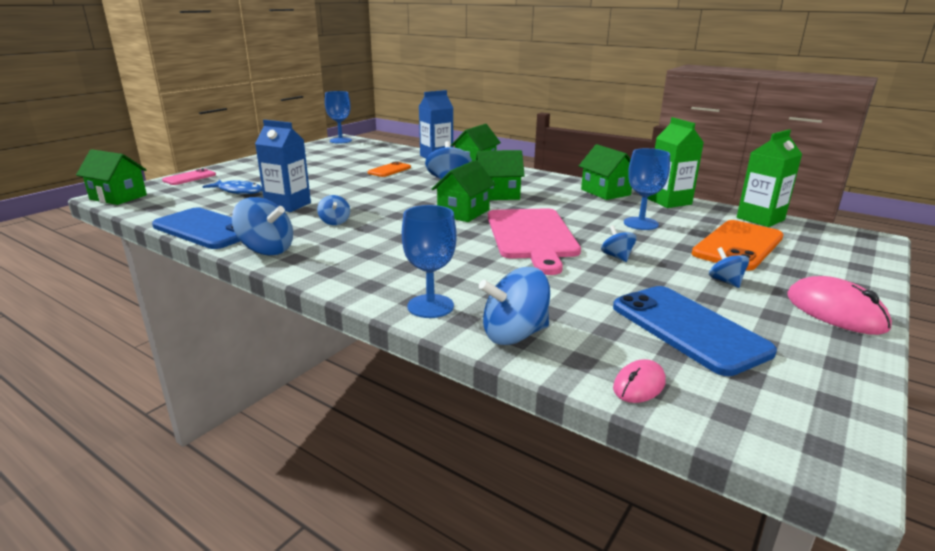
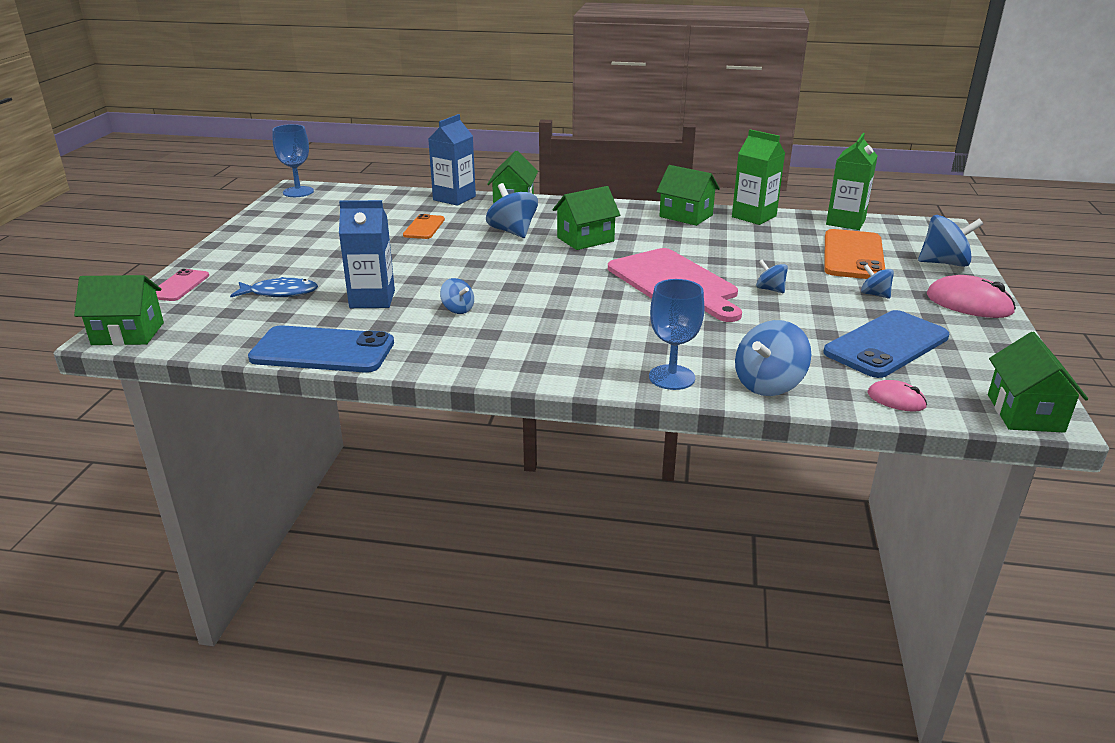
camera: 25 degrees left, 5 degrees up
(266, 250) = (432, 359): blue spinning top -> blue spinning top (944, 263)
(463, 213) = (578, 269): green house -> green house (1025, 413)
(639, 385) = (896, 400): pink mouse -> pink mouse turned 75 degrees counterclockwise
(640, 223) = (754, 248): blue goblet -> none
(688, 329) = (886, 345): blue phone -> blue phone turned 75 degrees counterclockwise

